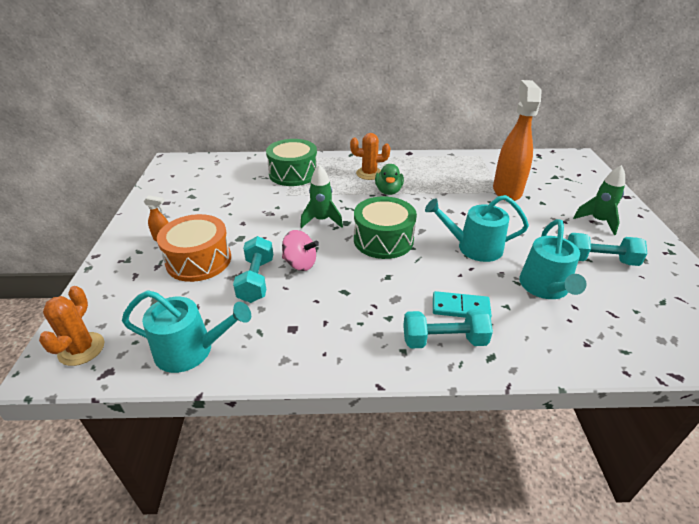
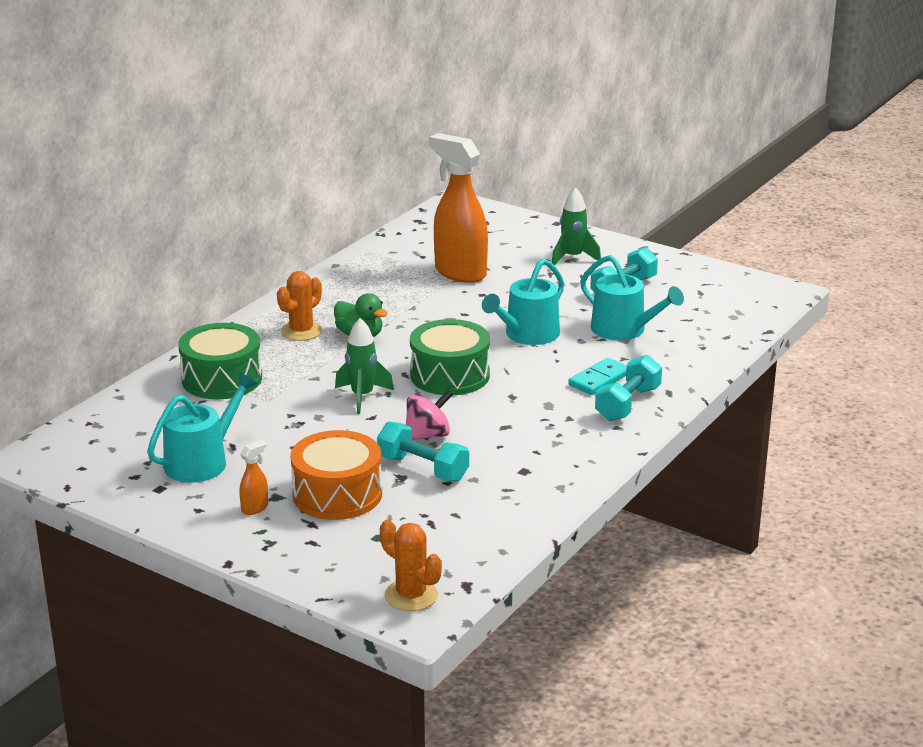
camera: 55 degrees left, 10 degrees down
(191, 350) = (489, 532): turquoise watering can -> turquoise watering can (202, 461)

